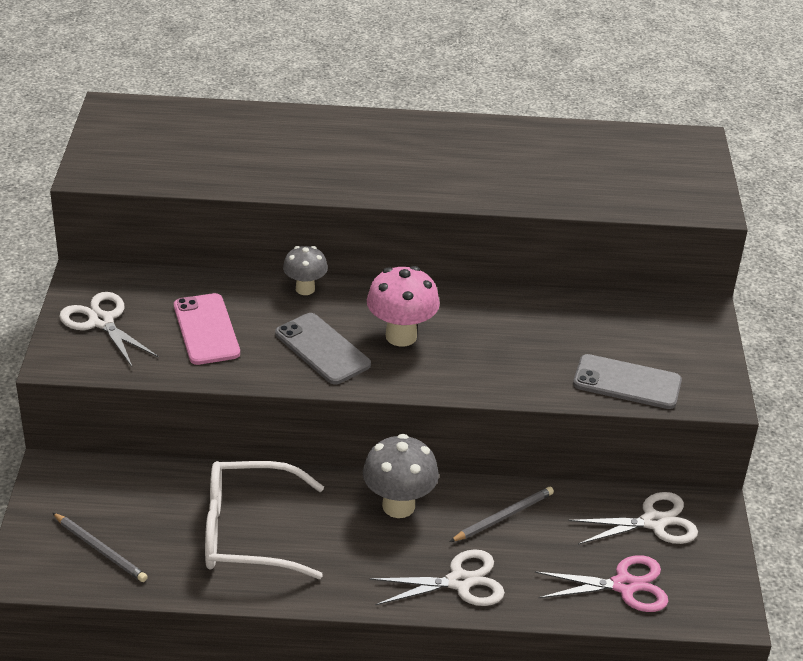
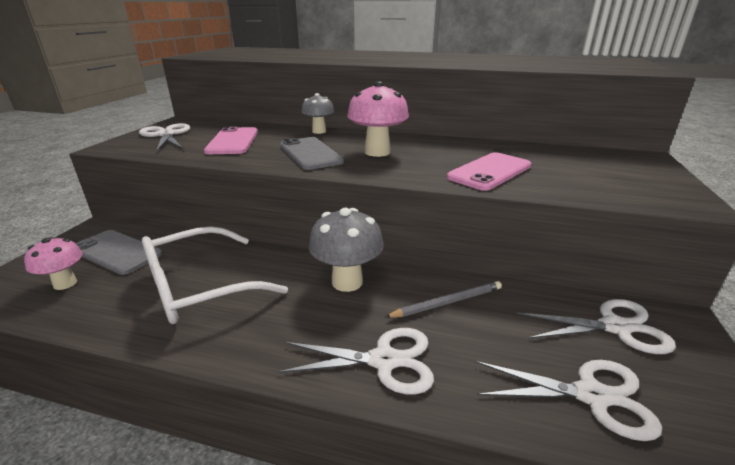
camera: 15 degrees right, 10 degrees down
(100, 549) = (65, 283): grey pencil -> pink mushroom
(250, 533) = (201, 286): white glasses -> white glasses turned 45 degrees counterclockwise
(535, 365) = (490, 172): none -> pink phone
(624, 586) = (591, 396): pink scissors -> white scissors
(627, 382) = (582, 187): grey phone -> grey phone (117, 252)

